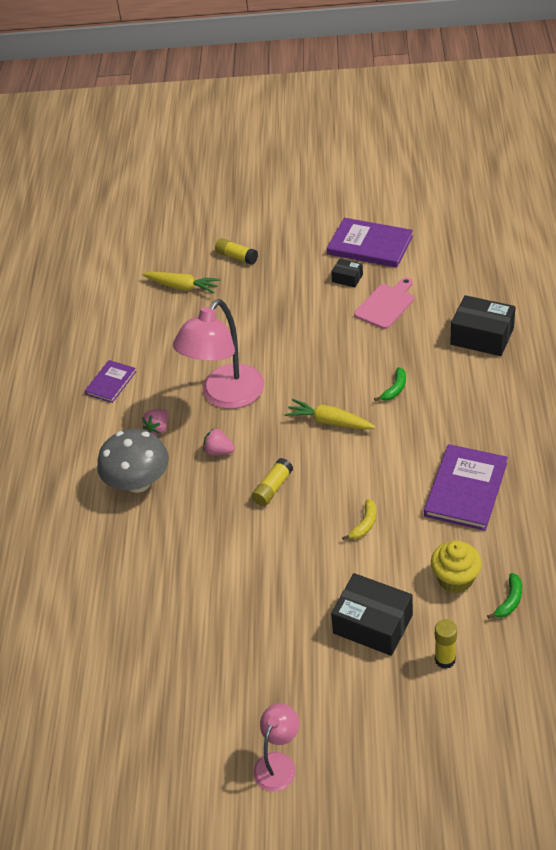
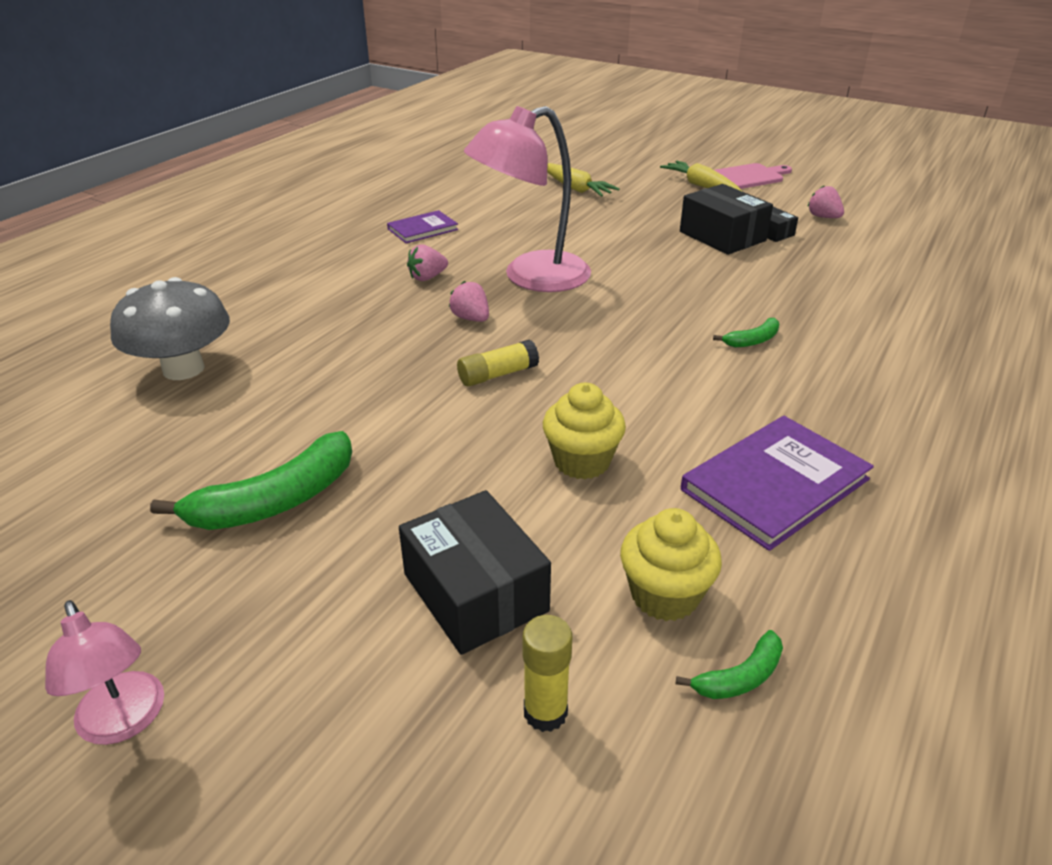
camera: 25 degrees right, 10 degrees down
(138, 482) = (352, 311): grey mushroom -> grey mushroom (183, 369)
(231, 631) = (275, 500): none -> green banana
(237, 257) = (656, 185): yellow glue stick -> none
(278, 763) = (125, 722): pink lamp -> pink lamp turned 90 degrees clockwise
(329, 422) = (634, 340): yellow carrot -> yellow carrot (701, 186)
(364, 524) = (582, 461): yellow banana -> yellow cupcake
(370, 245) = (823, 217): purple book -> pink strawberry
(386, 305) = (804, 266): pink cutting board -> pink cutting board (748, 177)
(482, 336) = (922, 332): black box -> black box (722, 236)

